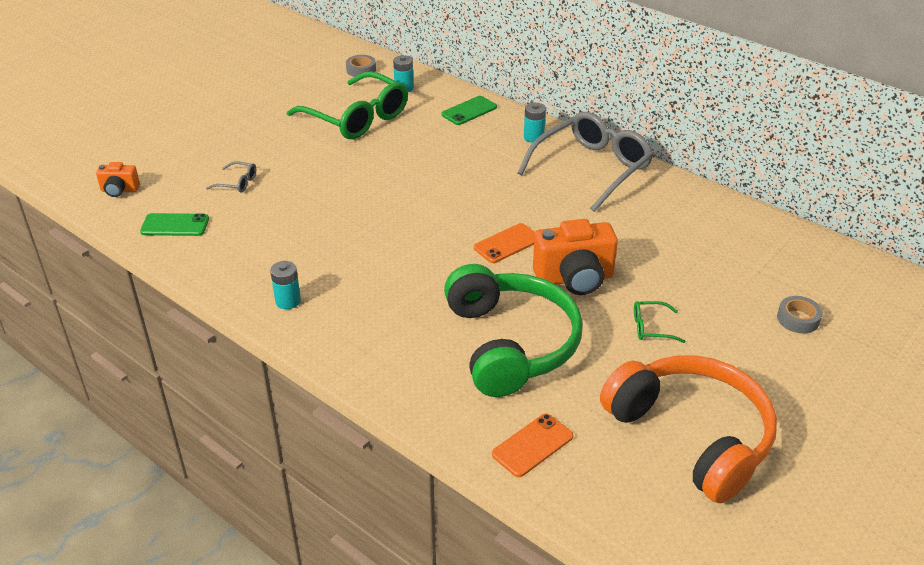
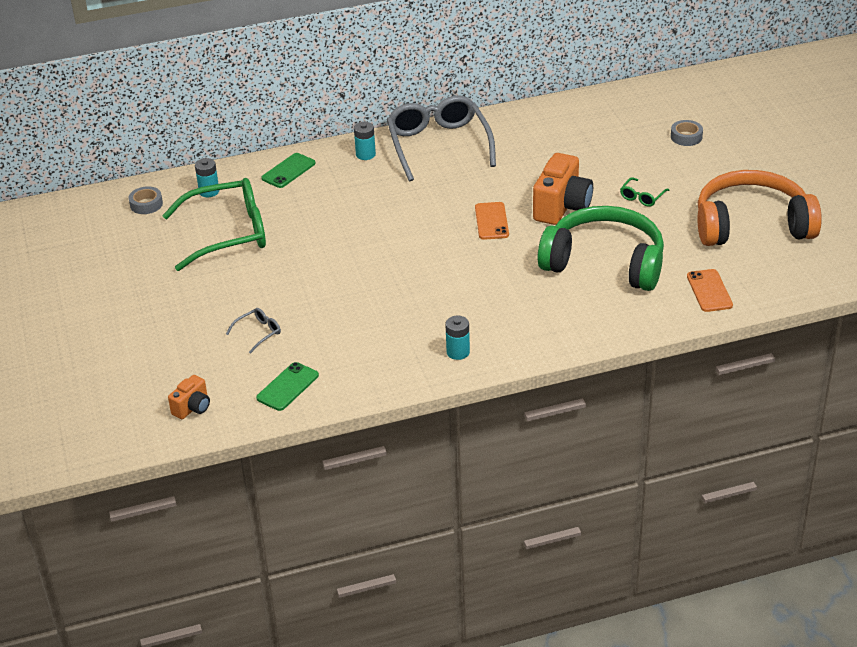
camera: 55 degrees left, 0 degrees up
(469, 111) = (288, 171): green phone -> green phone turned 45 degrees clockwise

